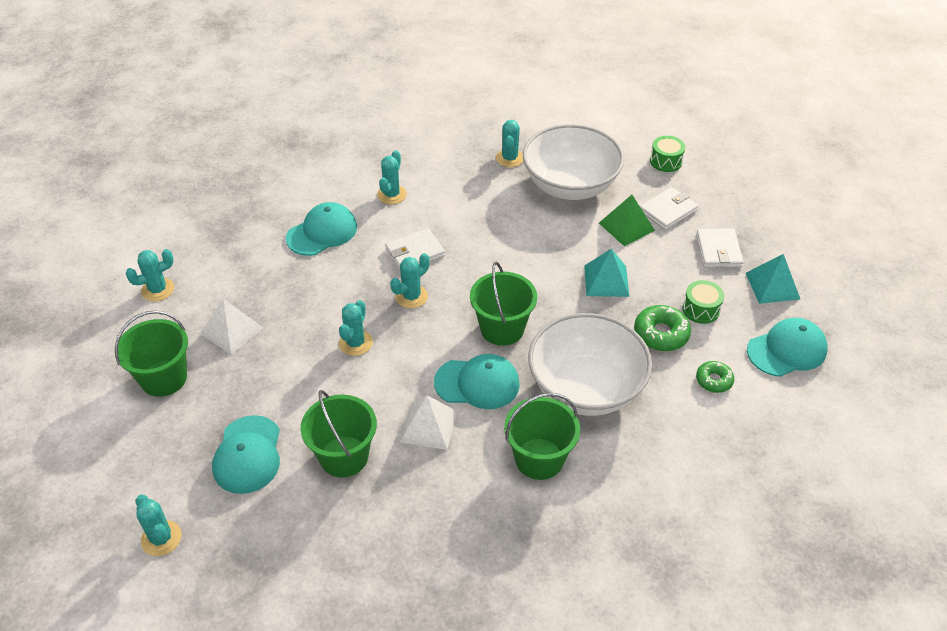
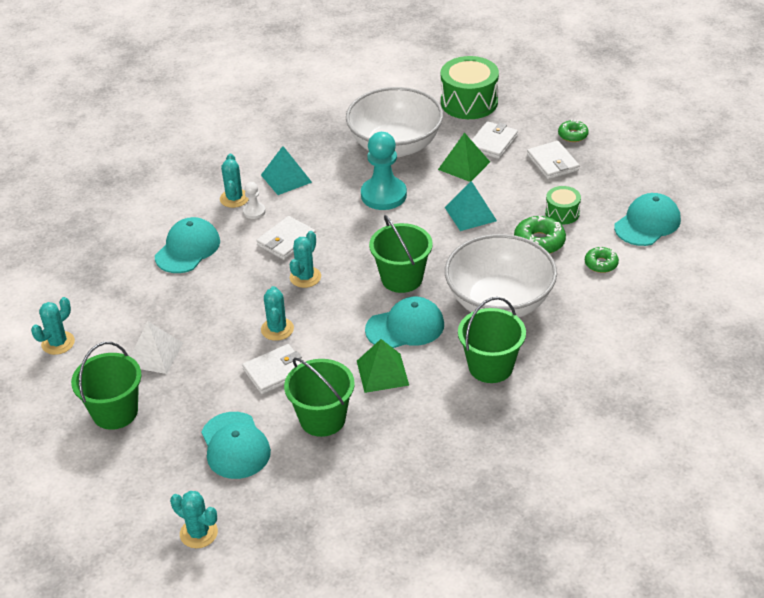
camera: 20 degrees left, 5 degrees down
(329, 388) = (275, 371): none -> white wallet
(402, 213) = (254, 211): none -> white pawn
(428, 426) = (382, 373): white pyramid -> green pyramid
(509, 158) = (326, 137): turquoise cactus -> none
(531, 234) = (383, 195): none -> turquoise pawn
(666, 161) = (469, 102): green drum -> green drum, size x1.86
(754, 227) = (573, 135): none -> green donut
(772, 286) = (611, 177): turquoise pyramid -> turquoise pyramid (286, 178)

